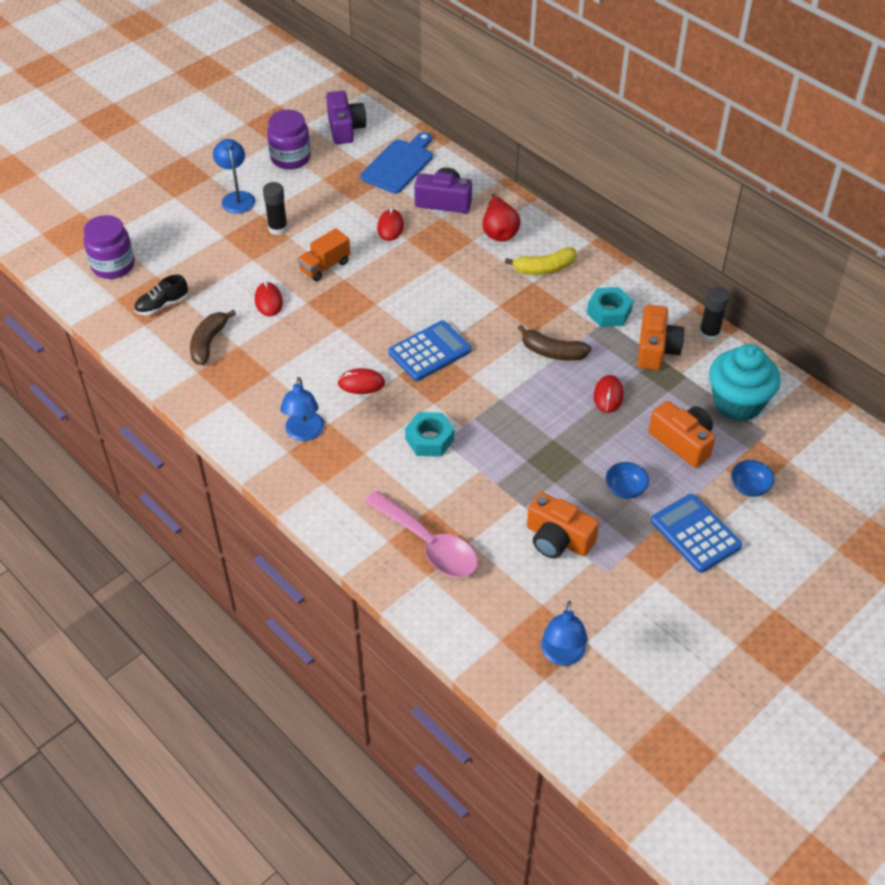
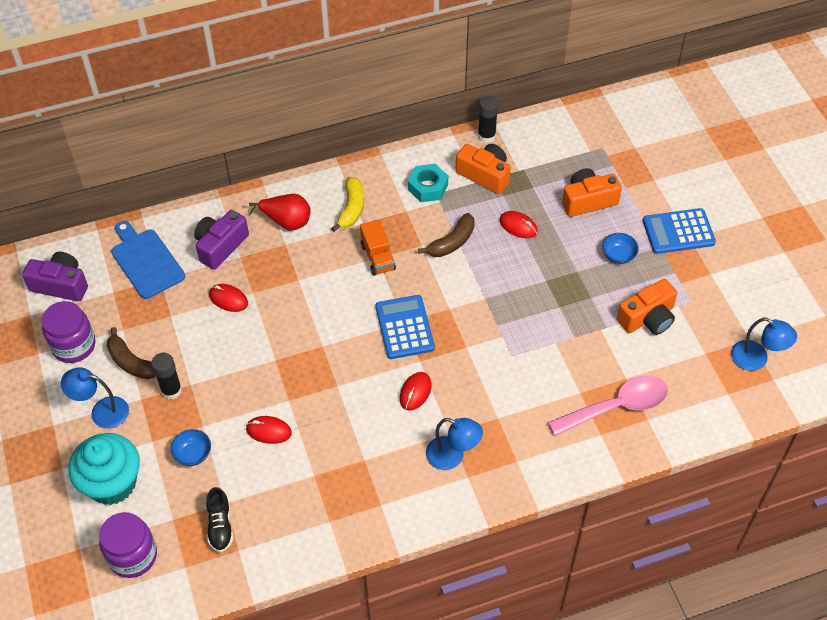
camera: 65 degrees left, 5 degrees up
(208, 342) = (296, 499): brown banana -> brown banana (131, 362)
(325, 266) = (249, 369): orange truck -> orange truck (378, 257)
(429, 439) = (505, 365): turquoise nut -> none
(737, 403) = (566, 151): turquoise cupcake -> turquoise cupcake (112, 483)
(749, 487) = (649, 181): blue bowl -> blue bowl (193, 454)

